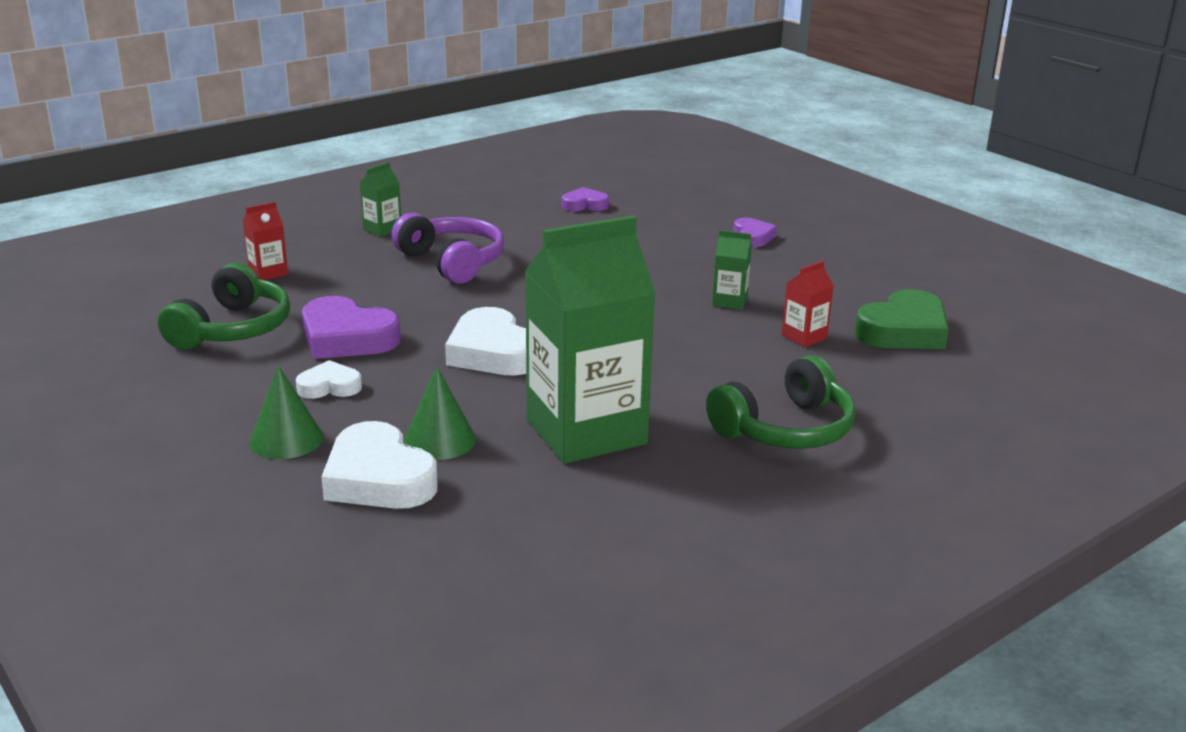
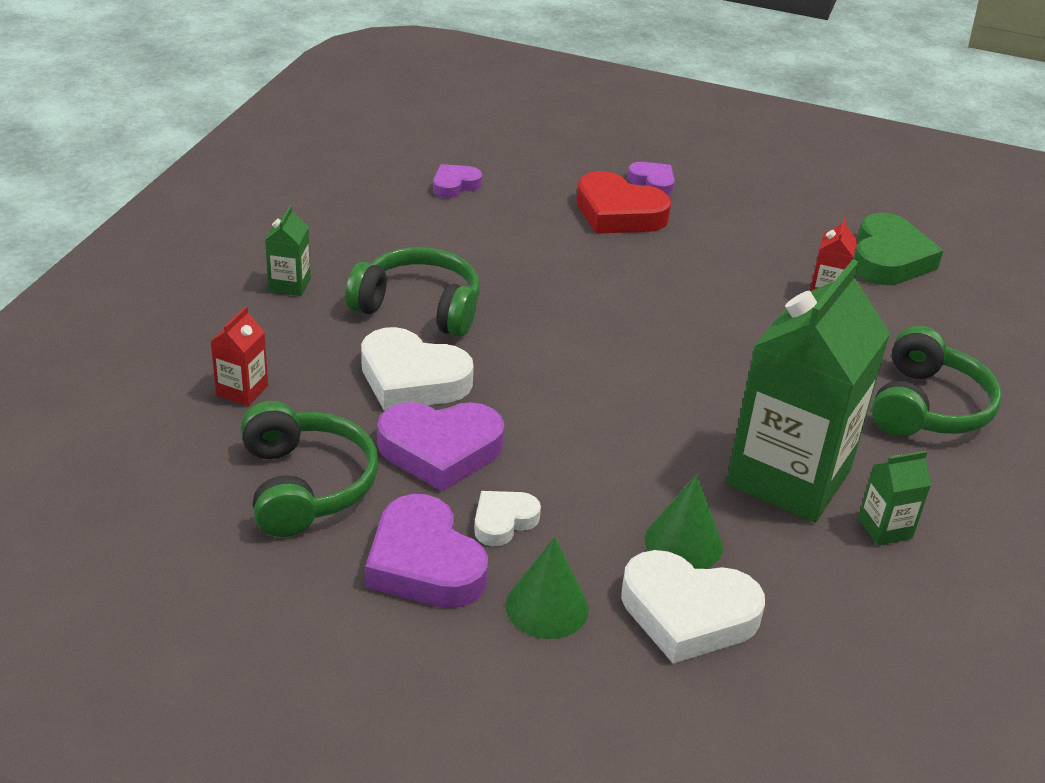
camera: 35 degrees left, 10 degrees up
(243, 390) = (424, 563): none -> purple heart
(452, 262) = (419, 307): purple headphones -> green headphones
(492, 352) = (600, 414): white heart -> white heart (412, 379)
(693, 248) = (618, 213): none -> red heart
(729, 301) = (723, 272): green carton -> green carton (884, 528)

